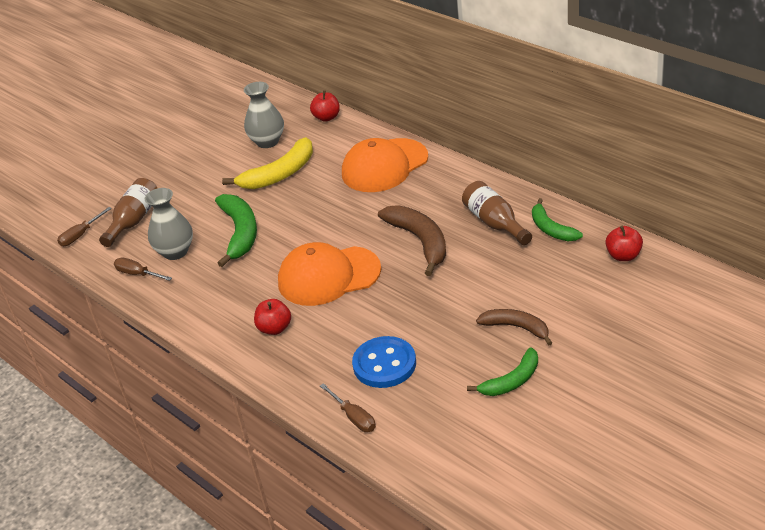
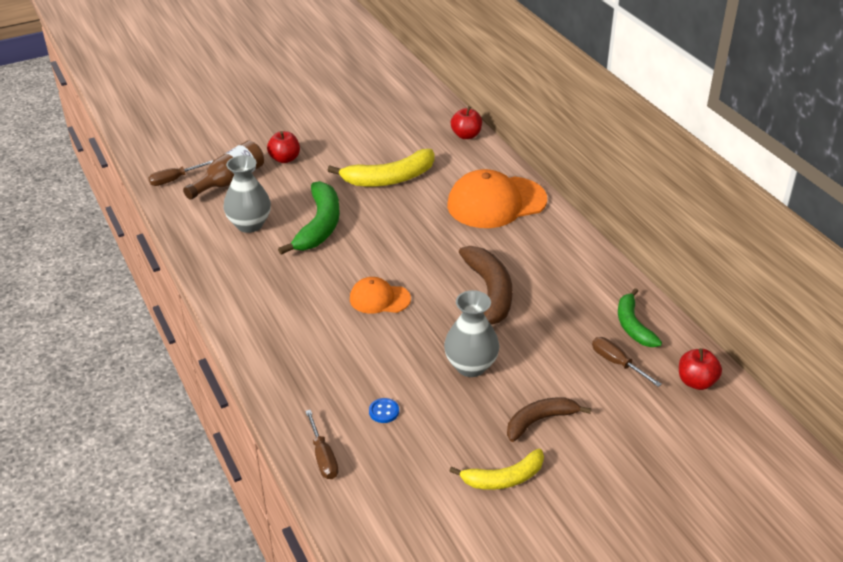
camera: 15 degrees right, 0 degrees up
(138, 274) = (203, 235): brown screwdriver -> brown screwdriver (617, 363)
(267, 142) = (396, 142): grey vase -> grey vase (471, 366)
(275, 328) = (298, 335): red apple -> red apple (285, 159)
(328, 276) = (379, 299): orange cap -> orange cap, size x0.54
(384, 364) = (384, 411): blue button -> blue button, size x0.43
(495, 223) = (577, 299): brown bottle -> none
(512, 381) = (504, 478): green banana -> yellow banana
(516, 327) = (539, 421): brown banana -> brown banana turned 75 degrees counterclockwise

